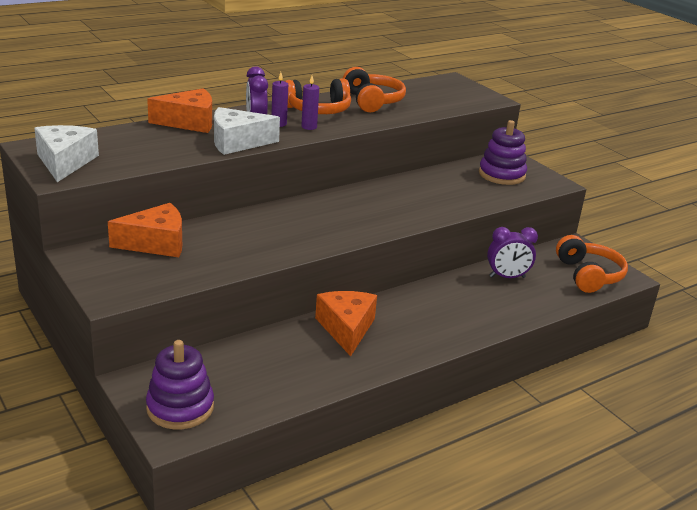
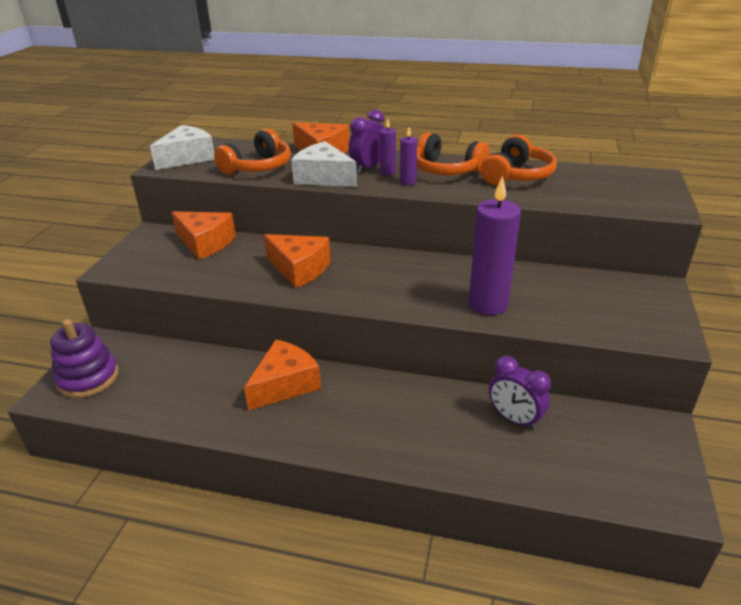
camera: 50 degrees right, 5 degrees up
(279, 231) = (299, 269): none -> orange cheese
(441, 203) = (488, 304): none -> purple candle
(501, 175) = (614, 302): purple stacking toy -> none
(588, 275) = (623, 471): orange headphones -> orange headphones (258, 167)

